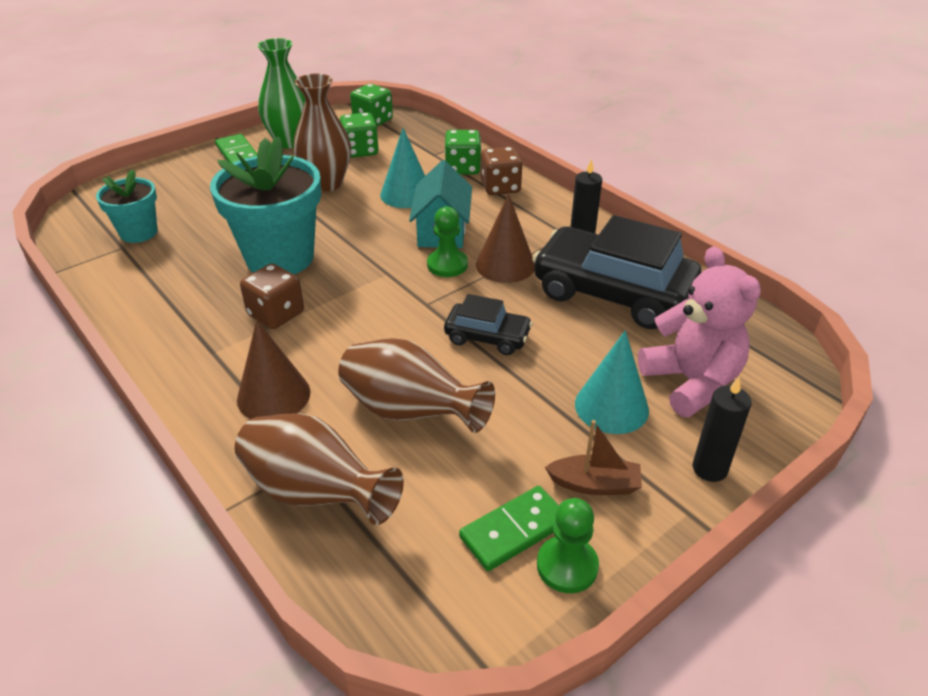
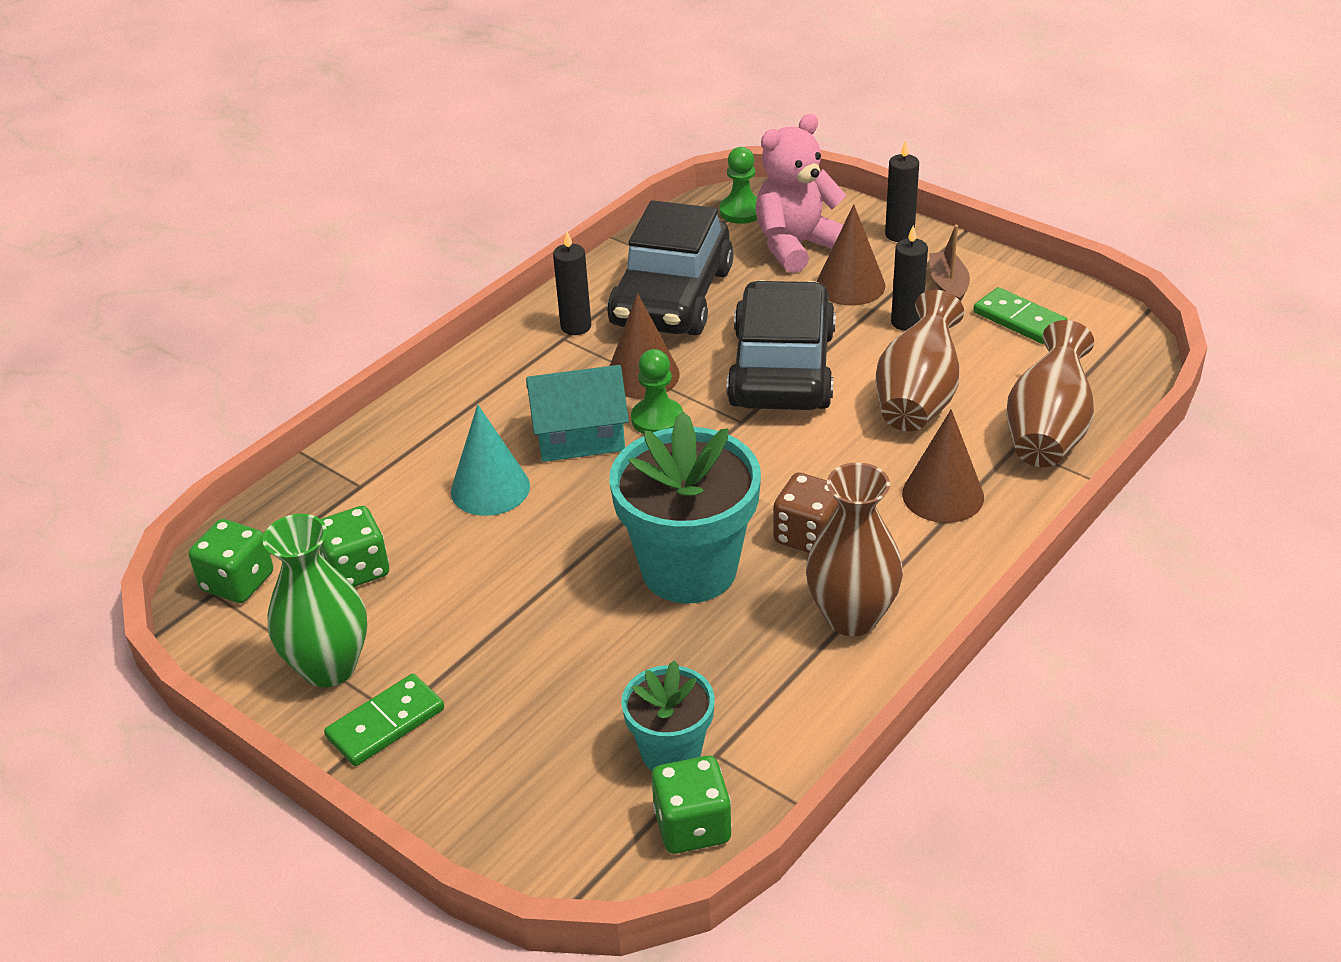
camera: 100 degrees left, 0 degrees up
(327, 183) = (473, 579): brown vase -> brown vase (852, 617)
(462, 168) = (403, 449): green dice -> green dice (692, 826)
(487, 337) = (782, 368): black car -> black car, size x1.99
(500, 187) = (454, 405): brown dice -> none
(535, 433) = (906, 322): none -> black candle
(567, 566) = (1036, 291): green pawn -> green pawn (741, 211)
(611, 406) = (850, 285): turquoise cone -> brown cone

